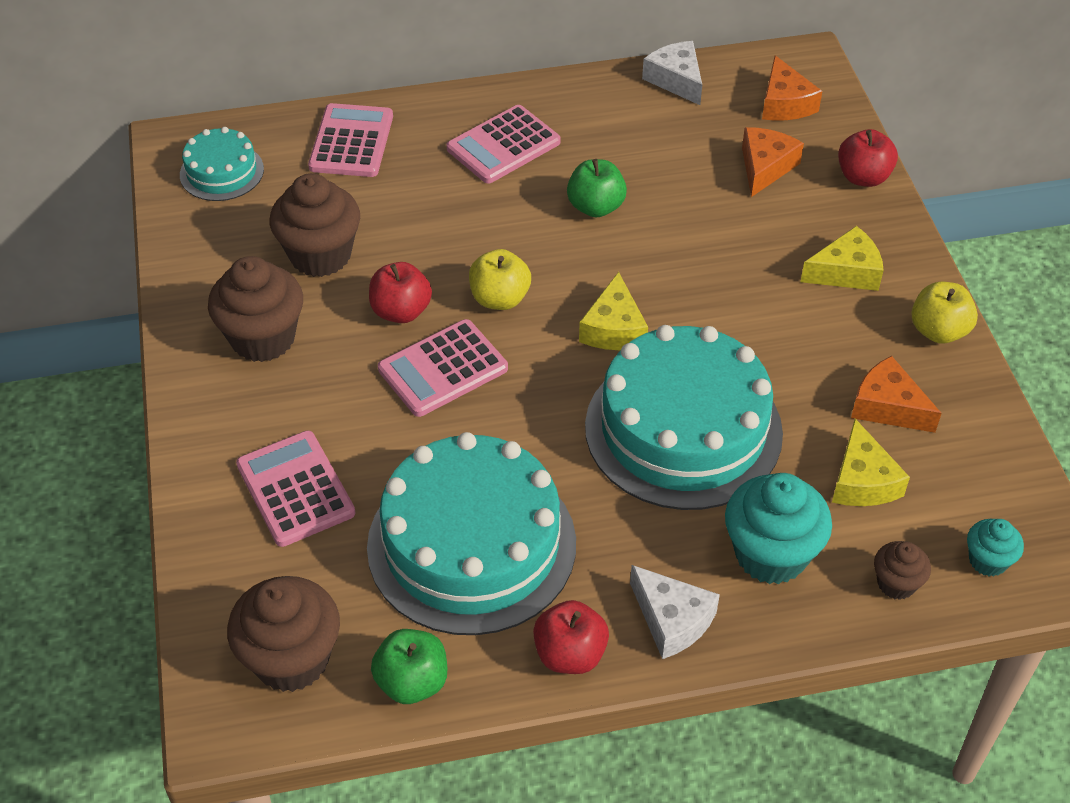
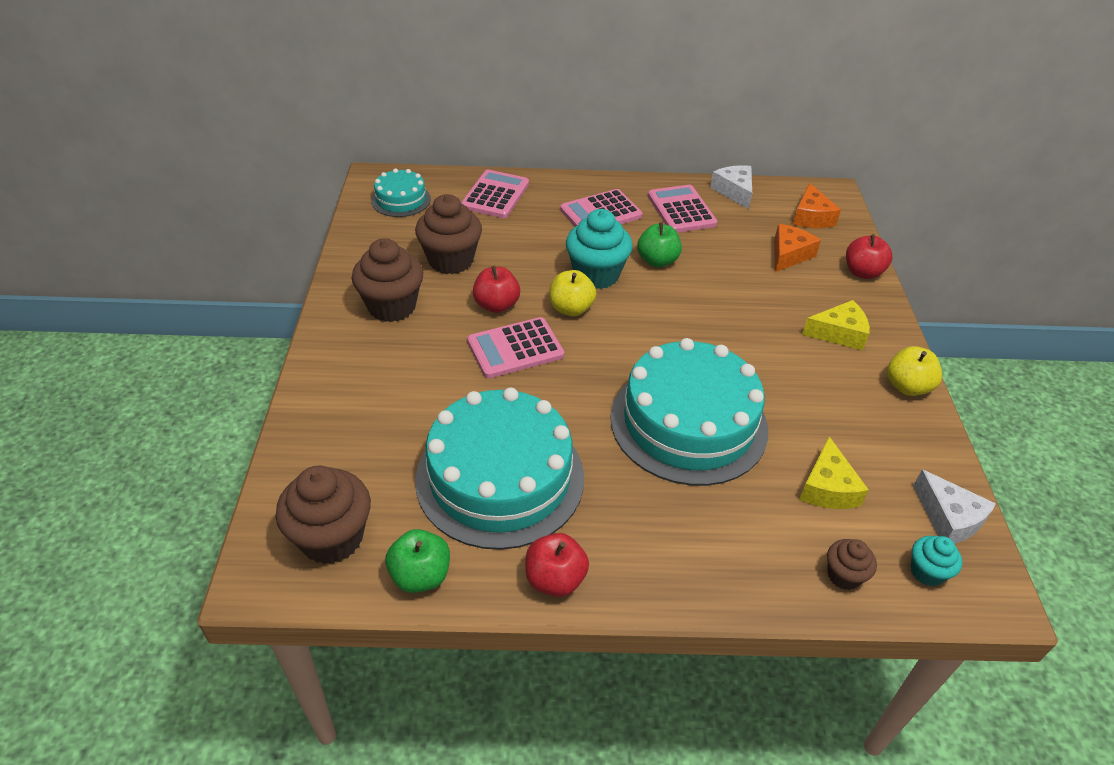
camera: 10 degrees right, 5 degrees down
(295, 489) = (379, 412): pink calculator -> pink calculator (681, 210)
(614, 328) = (651, 342): yellow cheese -> none
(672, 620) = (646, 568): white cheese -> white cheese (948, 518)
(771, 554) = (740, 531): turquoise cupcake -> turquoise cupcake (596, 275)
(887, 407) = (857, 435): orange cheese -> none

